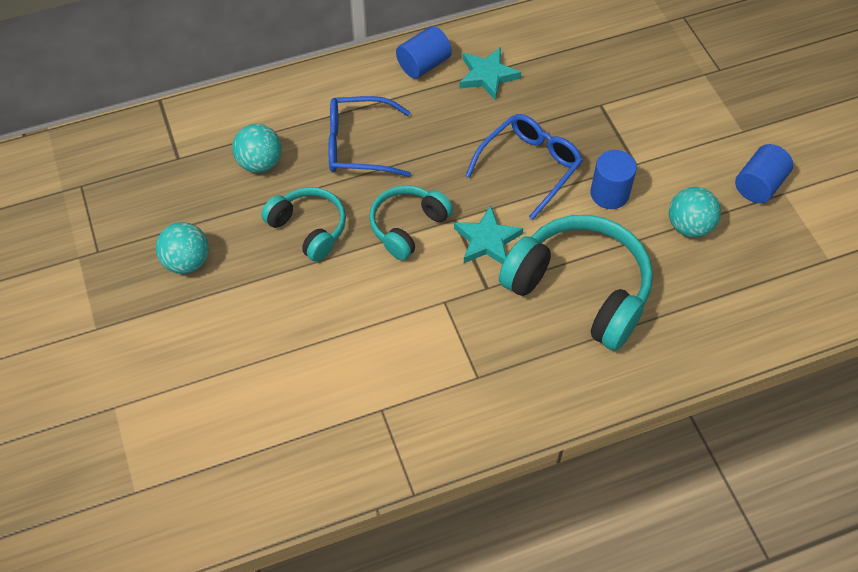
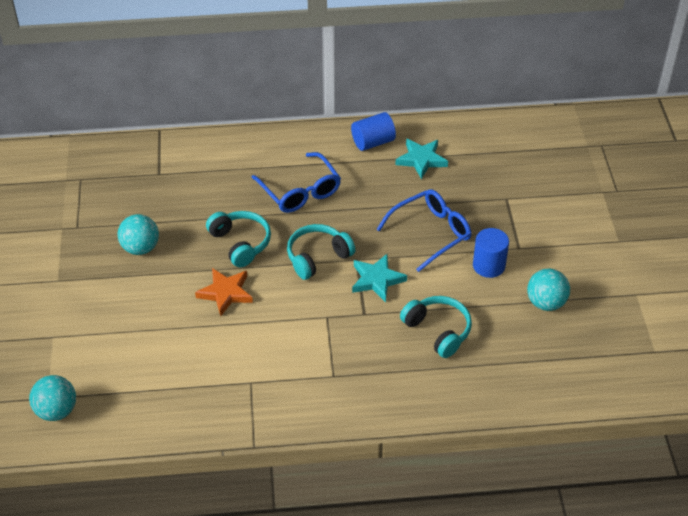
camera: 15 degrees right, 10 degrees down
(260, 163) = (219, 189): turquoise ball -> turquoise ball (56, 411)
(312, 298) = (225, 293): none -> orange star
(358, 145) = (300, 191): blue glasses -> blue glasses turned 135 degrees counterclockwise
(580, 290) = (438, 331): turquoise headphones -> turquoise headphones, size x0.58
(759, 185) = (616, 284): blue cylinder -> none

